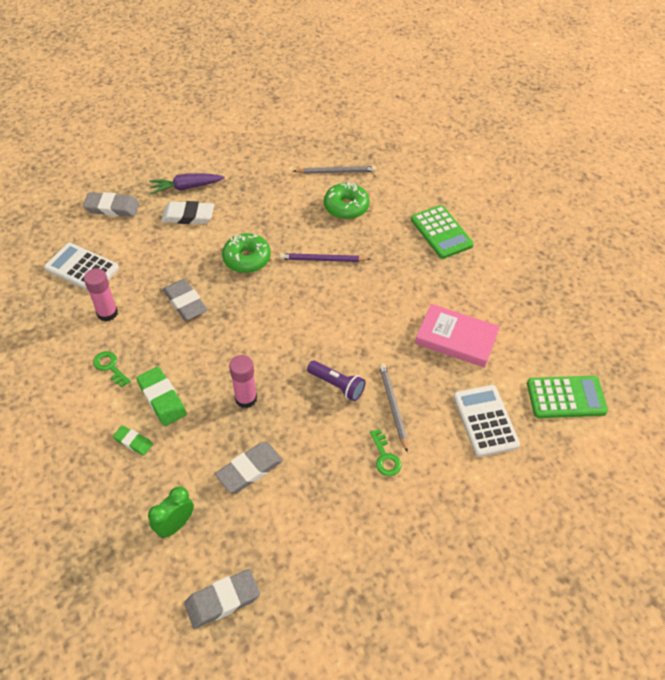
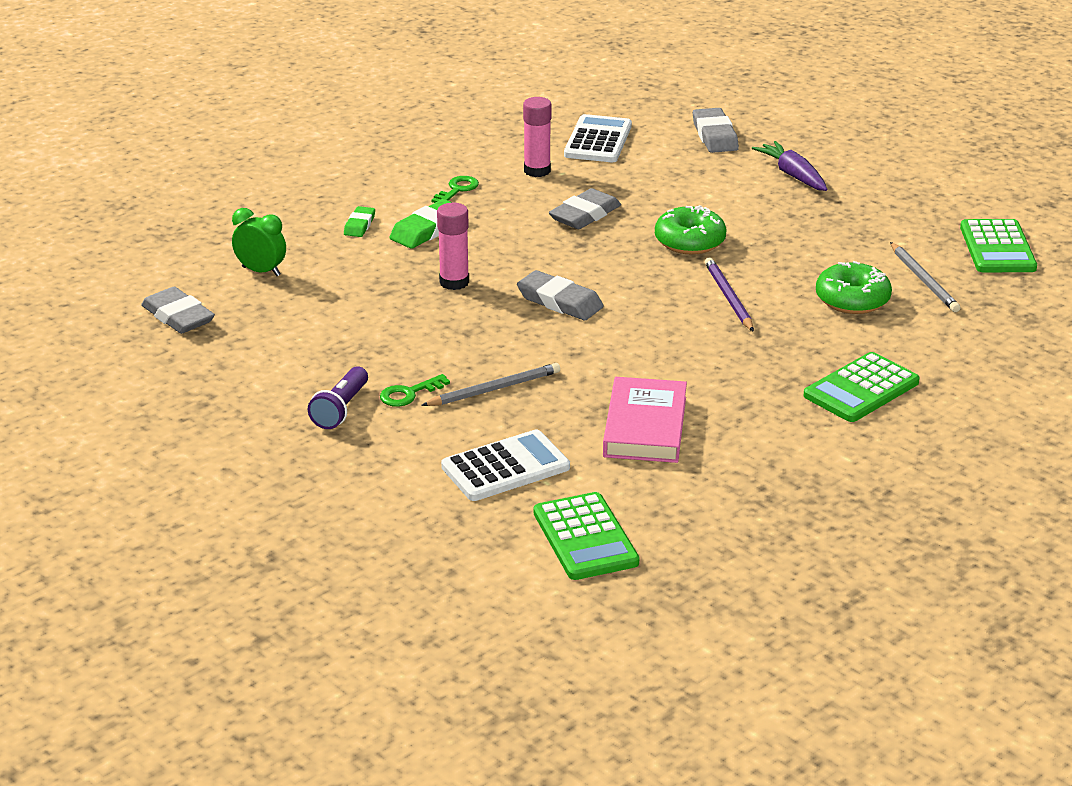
camera: 75 degrees right, 20 degrees down
(188, 216) = (739, 187): white eraser -> none
(249, 469) = (351, 303): grey eraser -> grey eraser (560, 301)
(313, 133) = (997, 248): none -> green calculator
(337, 385) = (508, 342): purple flashlight -> purple flashlight (341, 409)

